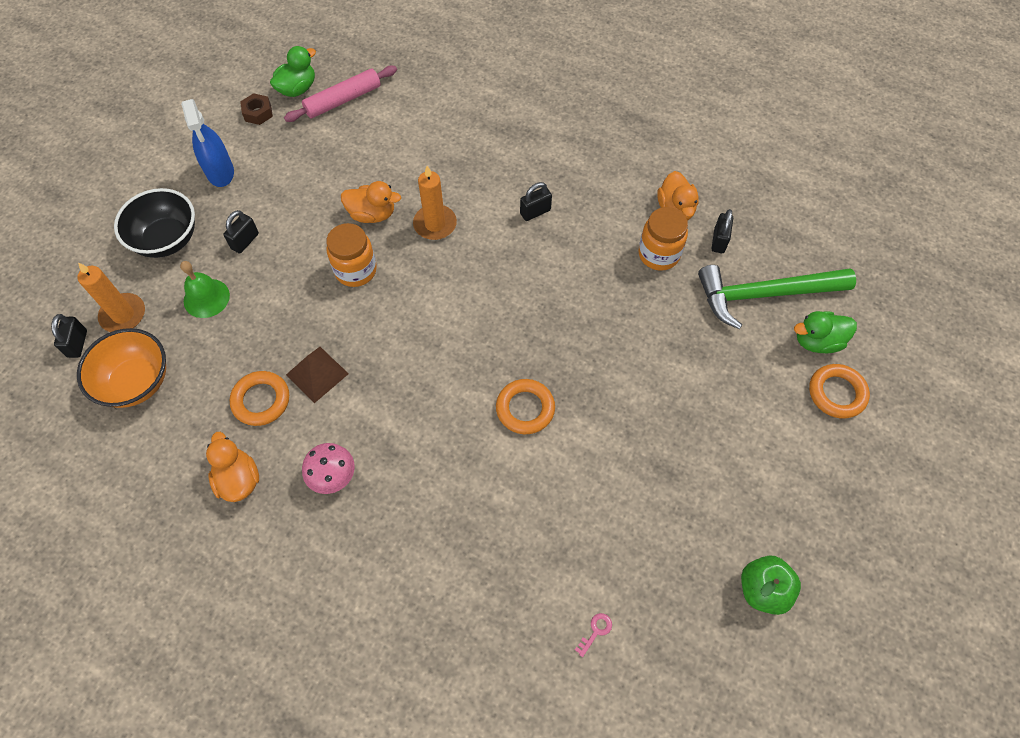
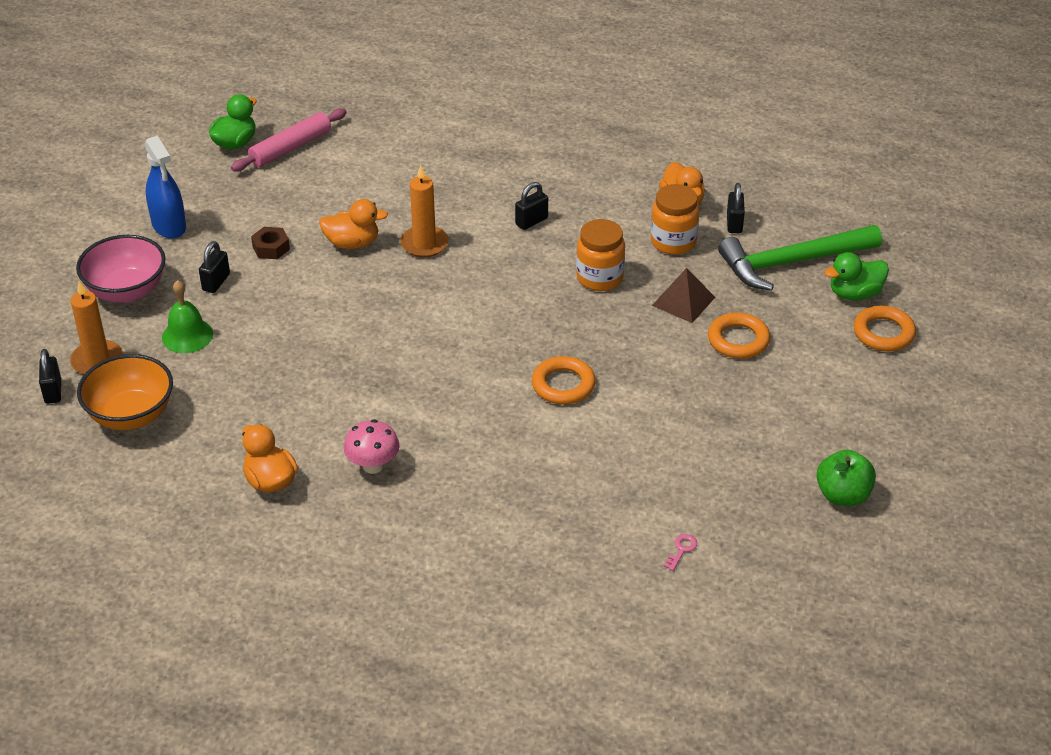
camera: 10 degrees left, 20 degrees down
(167, 239) = (126, 291): black bowl -> pink bowl
(258, 113) = (196, 169): brown nut -> brown nut (271, 248)
(261, 400) = (275, 413): orange ring -> orange ring (738, 340)
(317, 374) = (330, 384): brown pyramid -> brown pyramid (683, 301)
(355, 270) = (347, 293): orange jar -> orange jar (599, 278)

